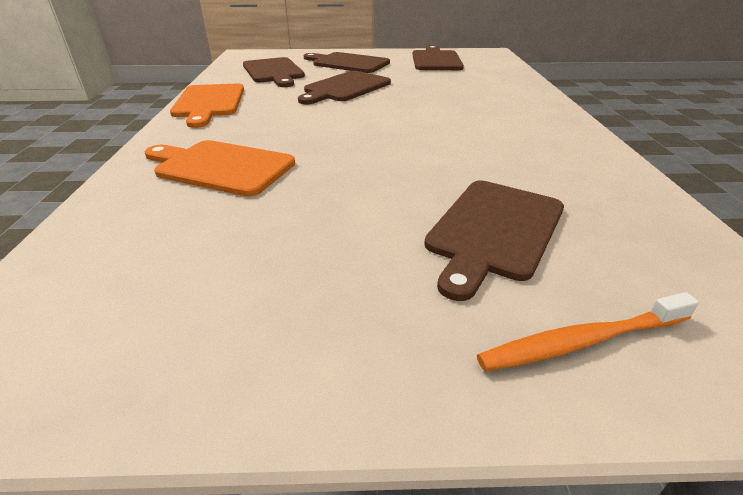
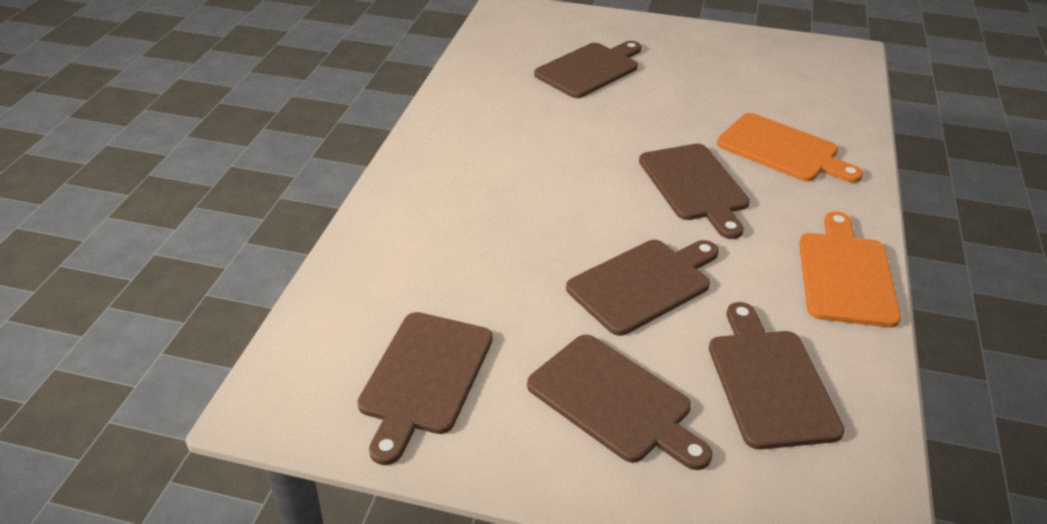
camera: 165 degrees left, 5 degrees up
(316, 130) = (695, 186): none -> brown cutting board
(581, 341) = (590, 27): orange toothbrush -> none

